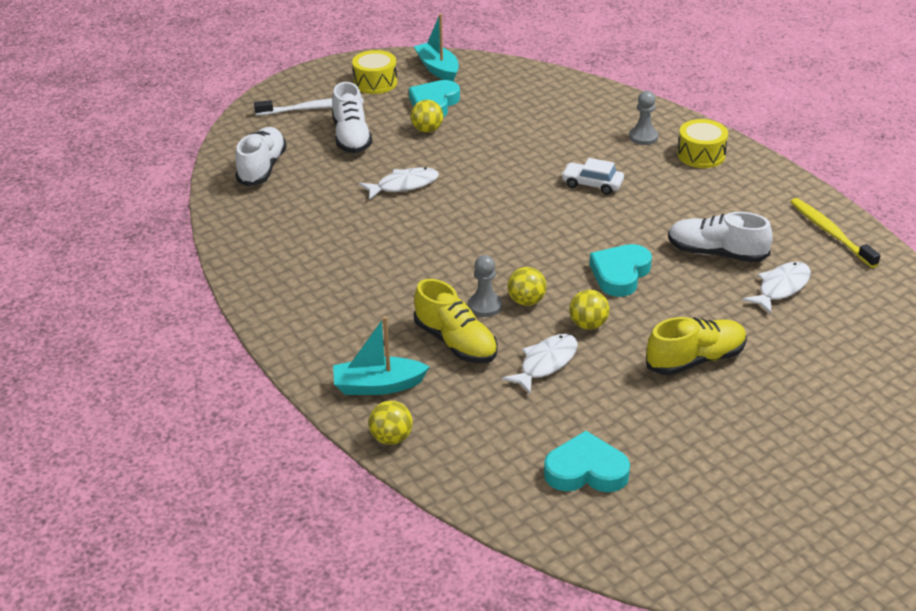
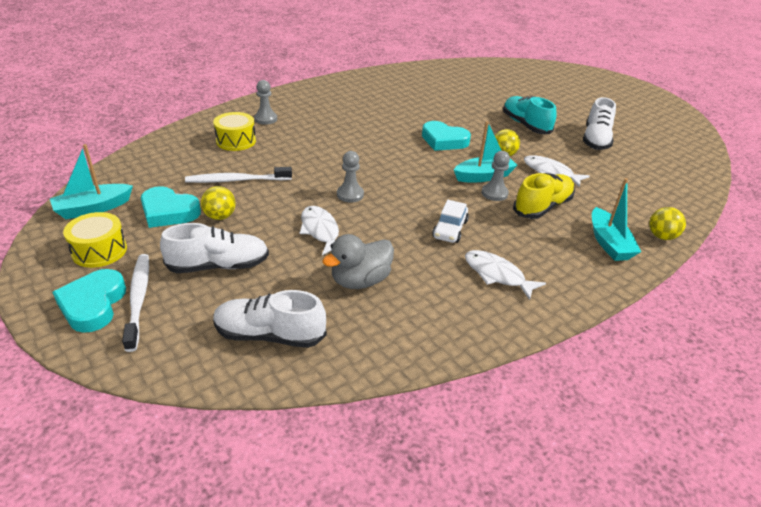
camera: 95 degrees left, 0 degrees up
(324, 209) = (360, 281): none -> grey duck
(472, 201) = (350, 194): none -> grey pawn
(494, 132) = (236, 180): none -> white toothbrush
(526, 301) = (484, 176): yellow ball -> turquoise boat
(586, 470) = (643, 165): turquoise heart -> turquoise heart (93, 304)
(592, 184) = (330, 142): white car -> white car (450, 229)
(695, 360) = (525, 125): yellow shoe -> turquoise shoe
(701, 155) = (296, 102): yellow drum -> yellow drum (236, 141)
(716, 253) = (416, 109): white shoe -> white shoe (596, 140)
(781, 288) = (448, 95): white fish -> white fish (497, 275)
(830, 233) = (390, 77): yellow toothbrush -> none

